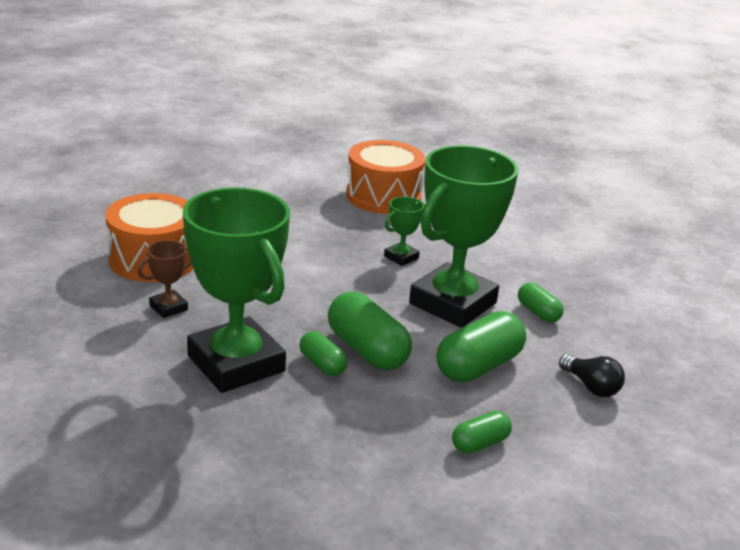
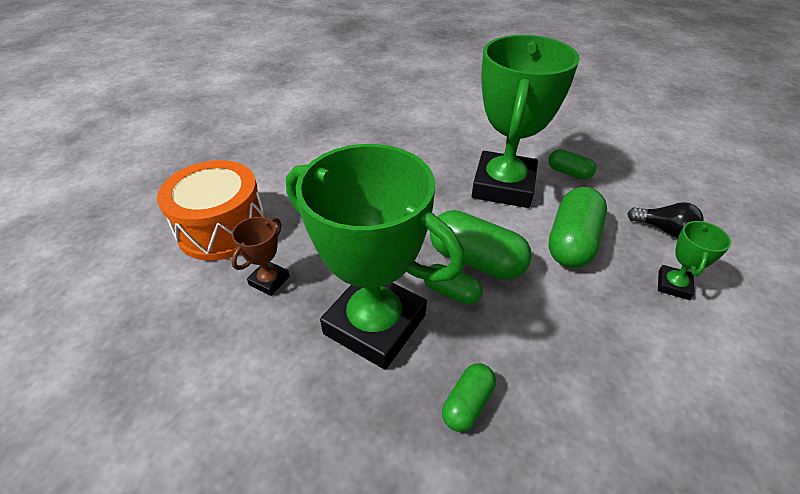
camera: 20 degrees left, 15 degrees up
(383, 196) = (378, 104): orange drum -> none
(401, 257) = (432, 155): green trophy -> green trophy (673, 285)
(480, 443) = (642, 328): green capsule -> green capsule (467, 404)

